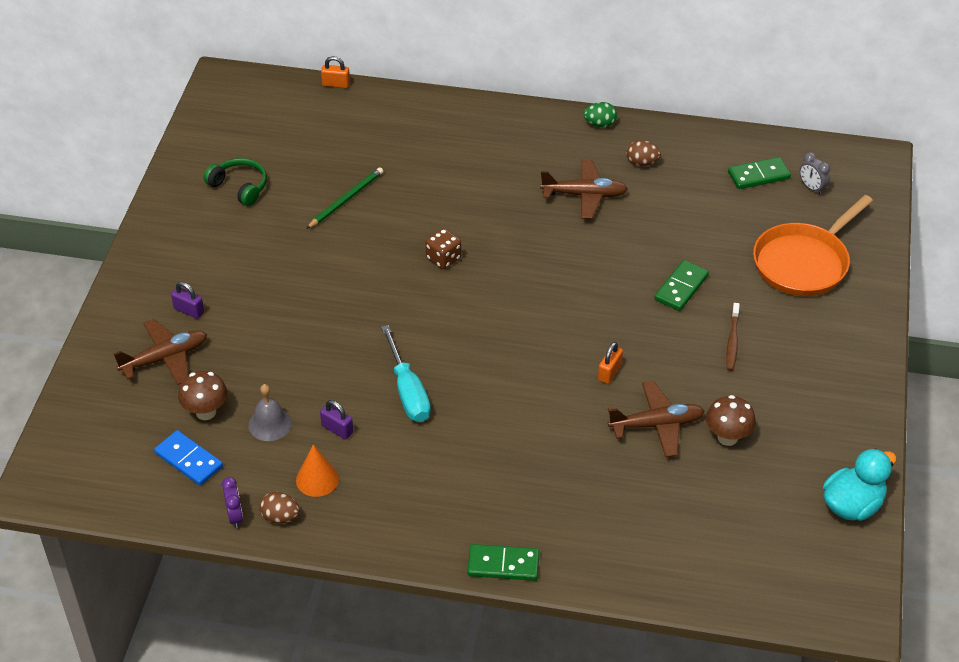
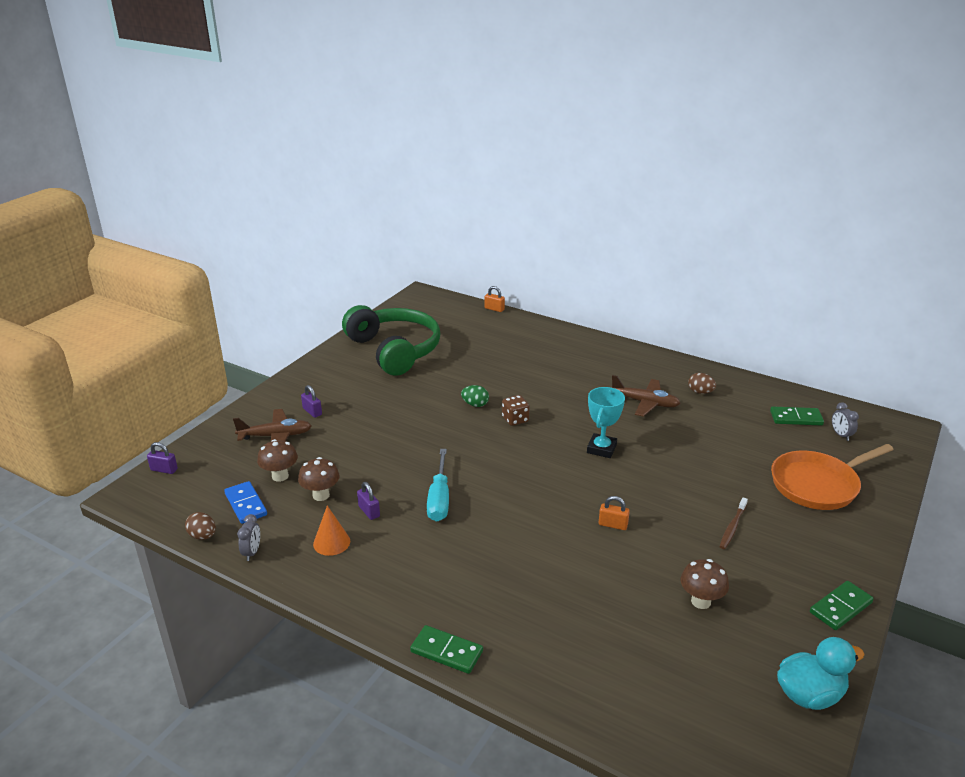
camera: 20 degrees right, 15 degrees down
(56, 442) = (164, 470): none -> purple padlock
(235, 516) = (252, 552): purple clock -> grey clock
(239, 187) = (394, 350): green headphones -> green headphones, size x2.23
(270, 424) = (321, 495): grey bell -> brown mushroom
(280, 517) = (286, 562): brown egg -> brown egg (203, 536)
(346, 199) = (463, 371): green pencil -> none
(559, 275) = (601, 449): none -> turquoise trophy
(600, 124) = (676, 363): green egg -> green egg (475, 404)
(609, 372) = (613, 525): orange padlock -> orange padlock turned 60 degrees clockwise
(656, 425) = (638, 574): brown plane -> none
(681, 288) = (701, 479): green domino -> green domino (840, 607)

